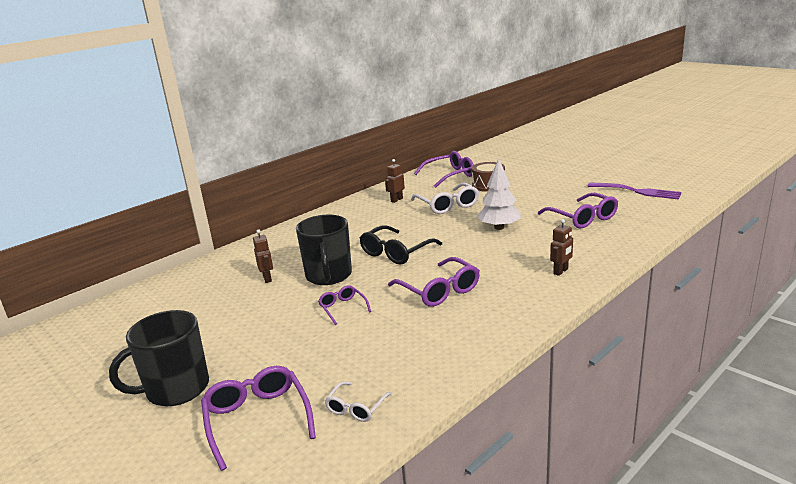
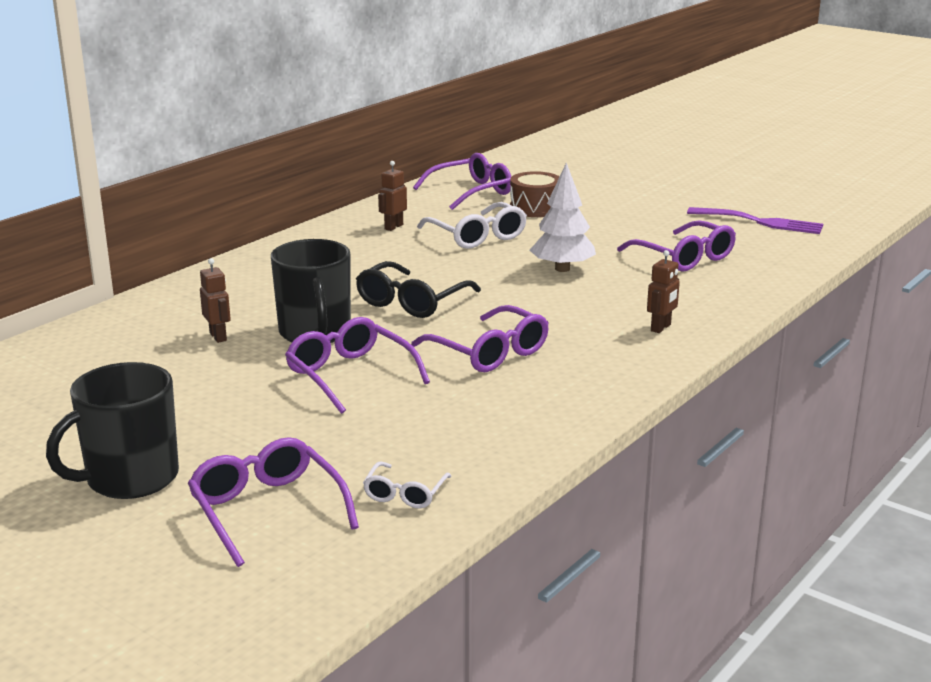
camera: 10 degrees left, 0 degrees up
(343, 308) = (350, 375): purple glasses -> purple glasses, size x1.78

